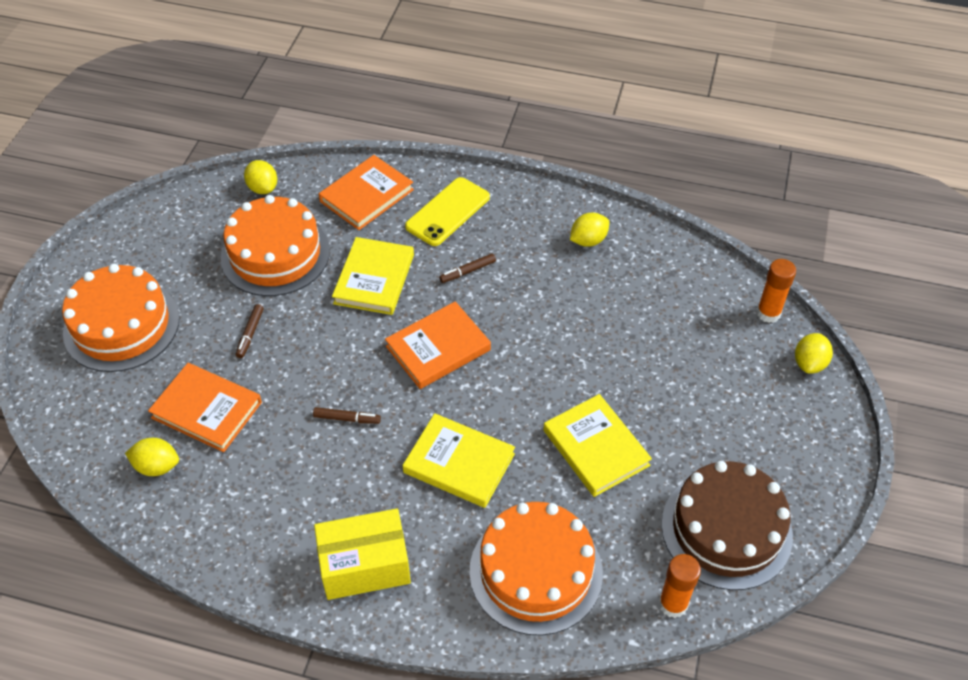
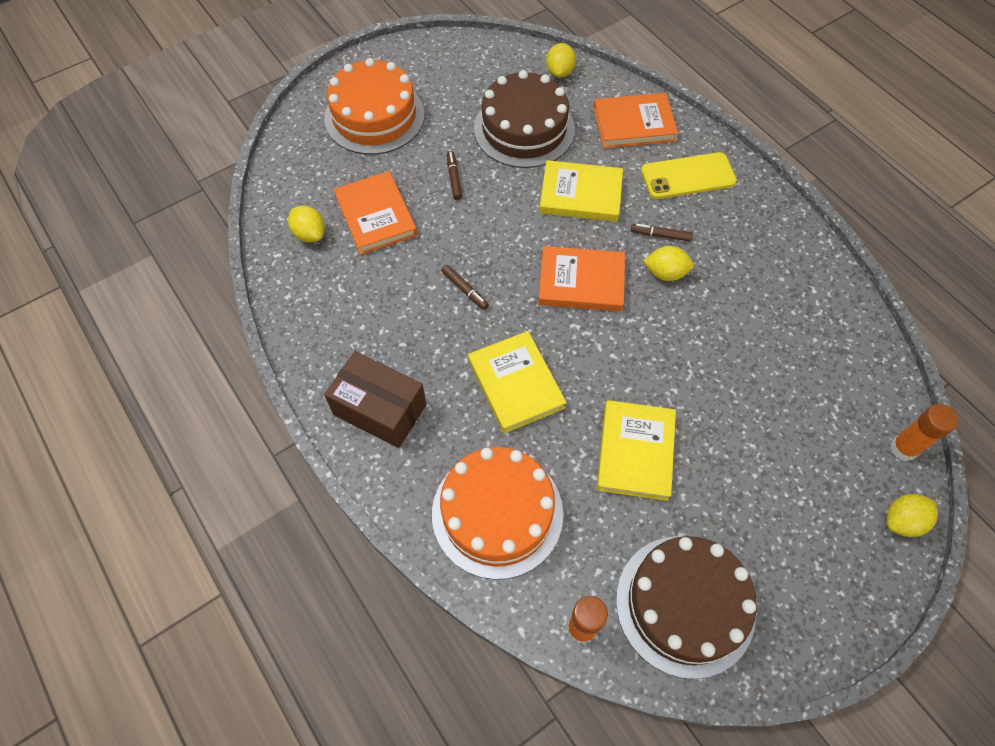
camera: 40 degrees right, 10 degrees up
(250, 333) = (454, 178): brown marker -> brown marker turned 120 degrees clockwise
(275, 254) = (524, 129): orange cake -> brown cake
(365, 565) = (380, 409): yellow box -> brown box
(374, 279) = (580, 195): yellow book -> yellow book turned 45 degrees clockwise
(588, 240) = (789, 274): yellow lemon -> yellow lemon (665, 273)

